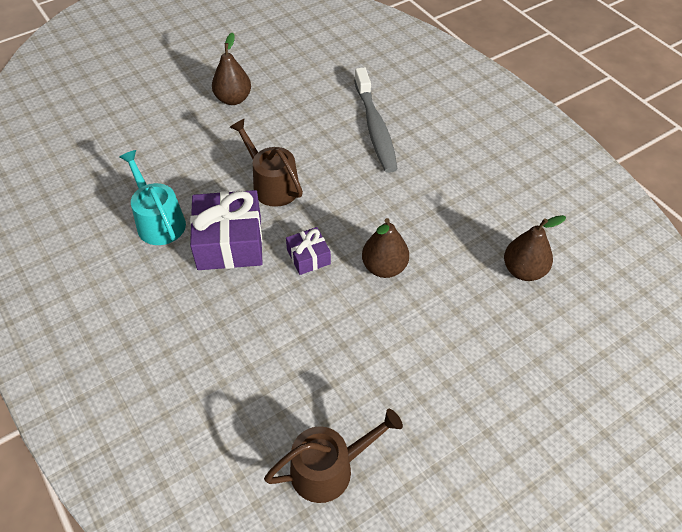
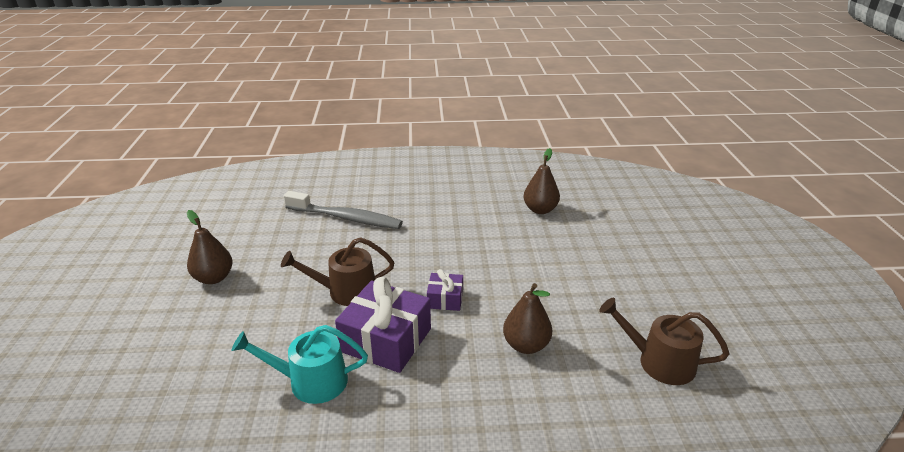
camera: 60 degrees left, 20 degrees down
(329, 469) = (659, 362): brown watering can -> brown watering can turned 75 degrees counterclockwise
(384, 267) = (489, 265): brown pear -> brown pear (526, 345)

